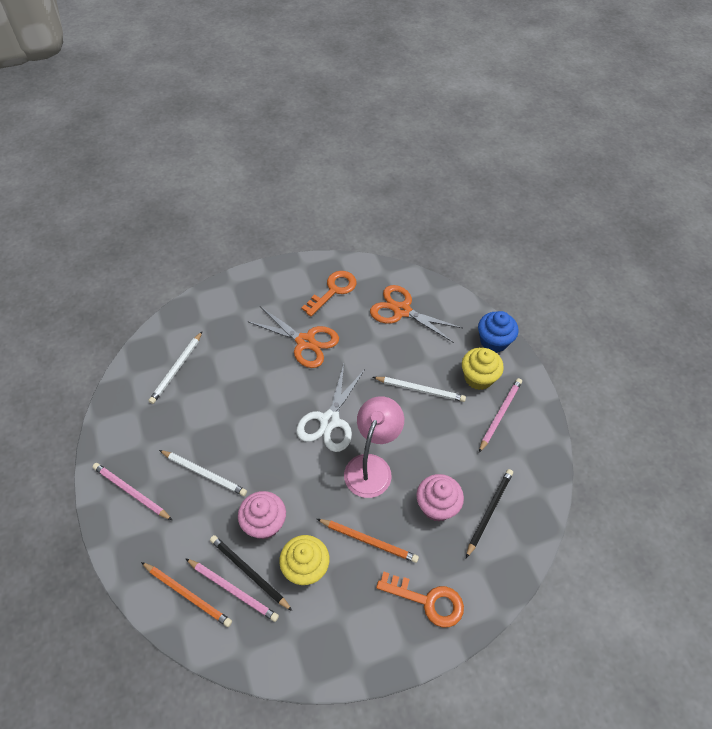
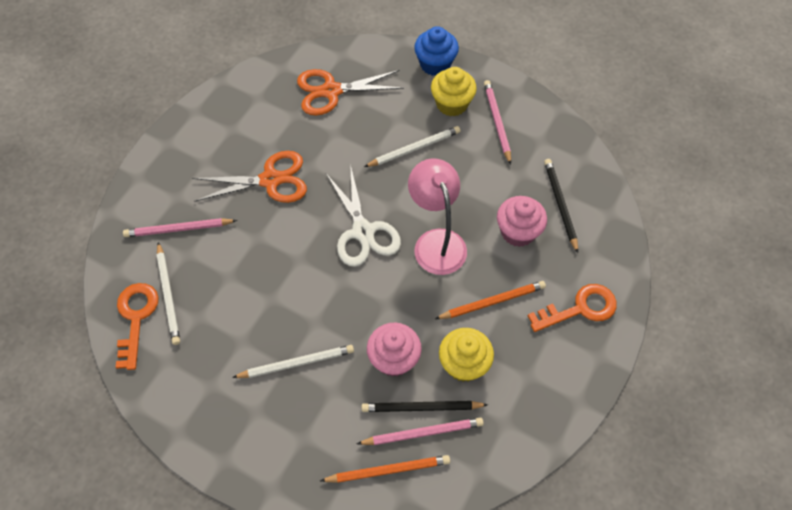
camera: 40 degrees left, 5 degrees up
(131, 492) = (244, 434): pink pencil -> pink pencil (178, 229)
(333, 290) = (249, 115): orange key -> orange key (136, 318)

